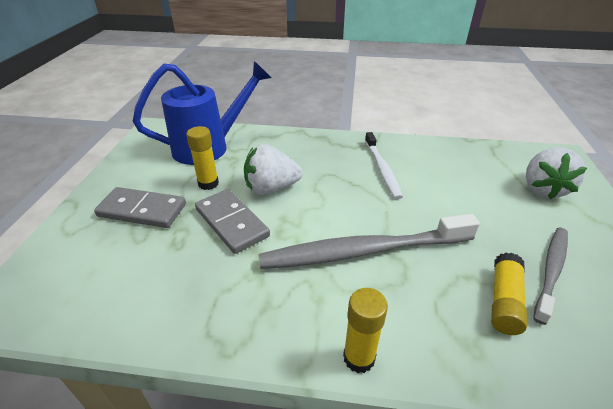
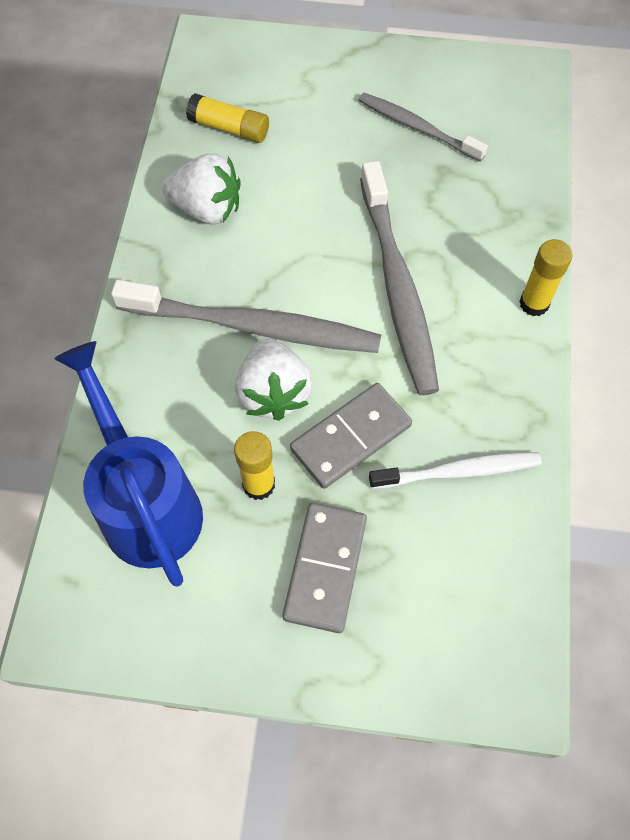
camera: 90 degrees left, 25 degrees up
(321, 180) = (255, 327): none -> grey toothbrush
(382, 169) = (231, 248): white toothbrush -> white toothbrush (459, 471)
(504, 301) = (458, 177): yellow glue stick -> yellow glue stick (229, 128)
(543, 188) = (281, 86): white strawberry -> white strawberry (207, 209)

